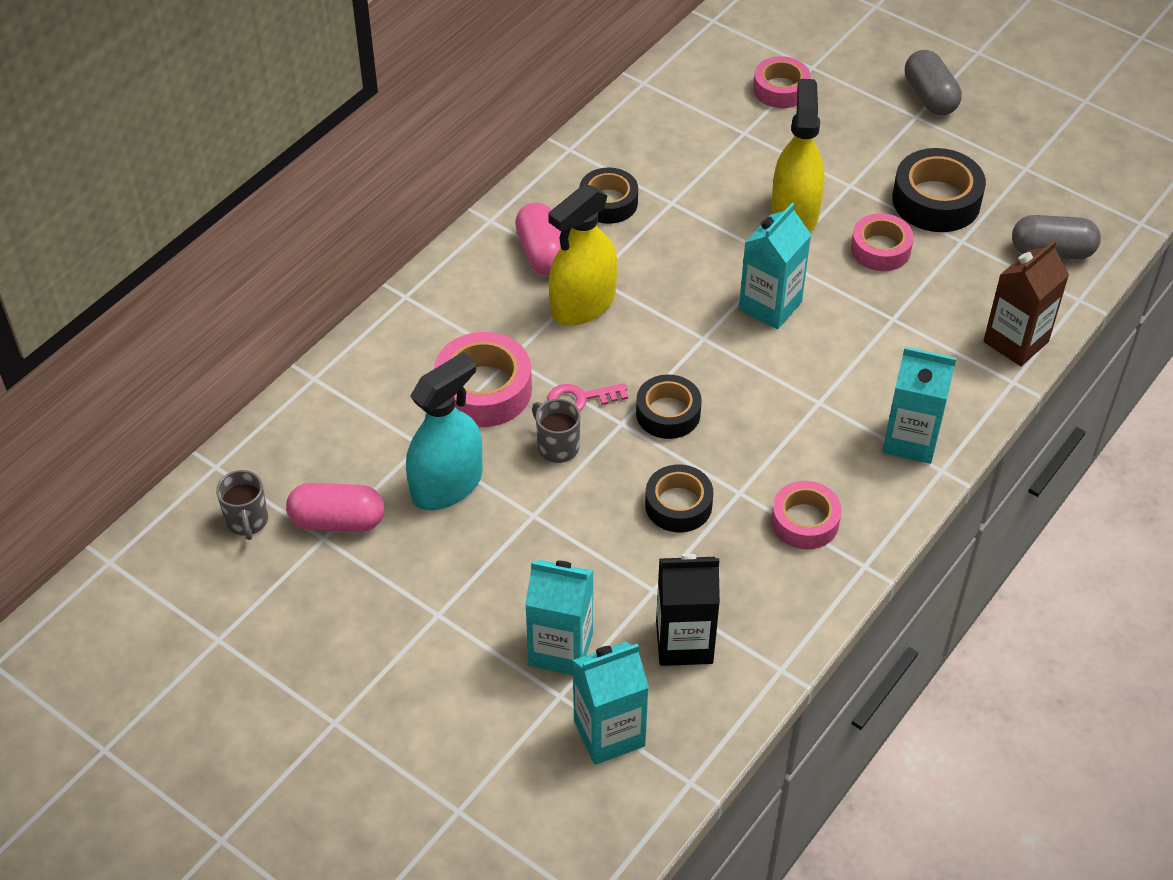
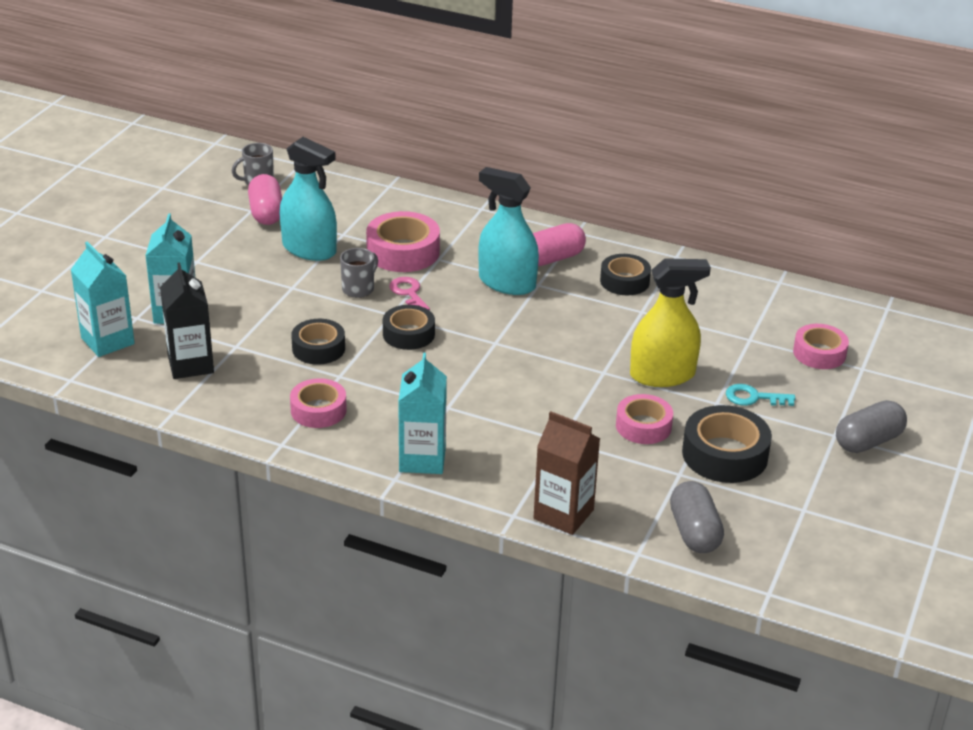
camera: 75 degrees right, 15 degrees down
(583, 304) = (507, 283): yellow spray bottle -> turquoise spray bottle
(770, 306) = (545, 372): turquoise carton -> none
(846, 156) = (753, 397): none -> turquoise key

